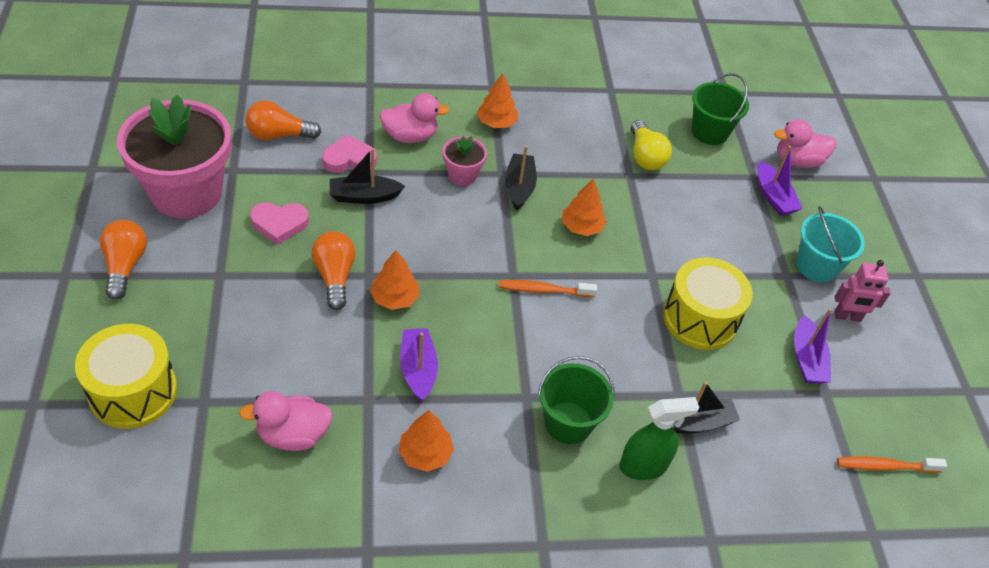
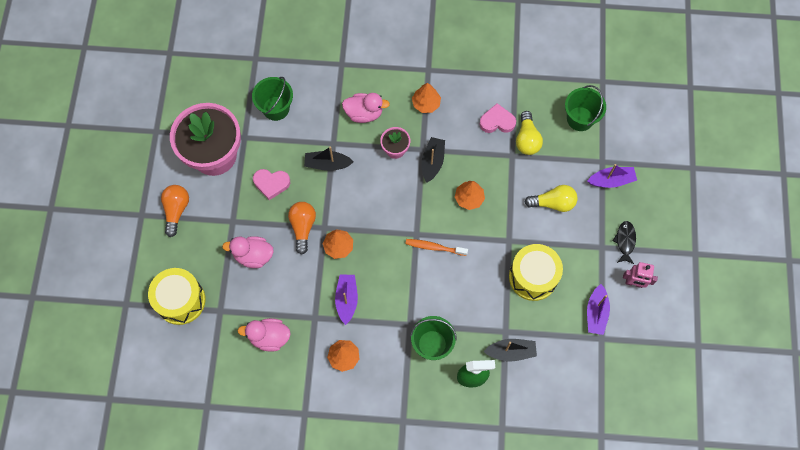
camera: 15 degrees right, 20 degrees up
(279, 135) = (276, 108): orange light bulb -> green bucket
(349, 159) = (321, 131): pink heart -> pink heart (497, 121)
(702, 226) = (553, 203): none -> yellow light bulb
(773, 197) = (611, 180): purple boat -> purple boat turned 90 degrees counterclockwise
(798, 161) = (639, 149): pink duck -> pink duck (253, 256)
(816, 266) = (625, 241): turquoise bucket -> black fish
(885, 466) = (623, 393): orange toothbrush -> none

